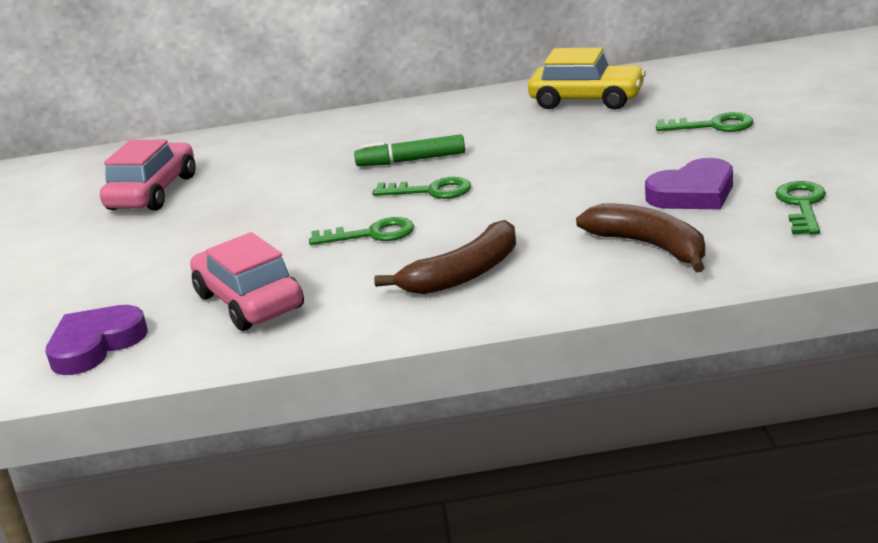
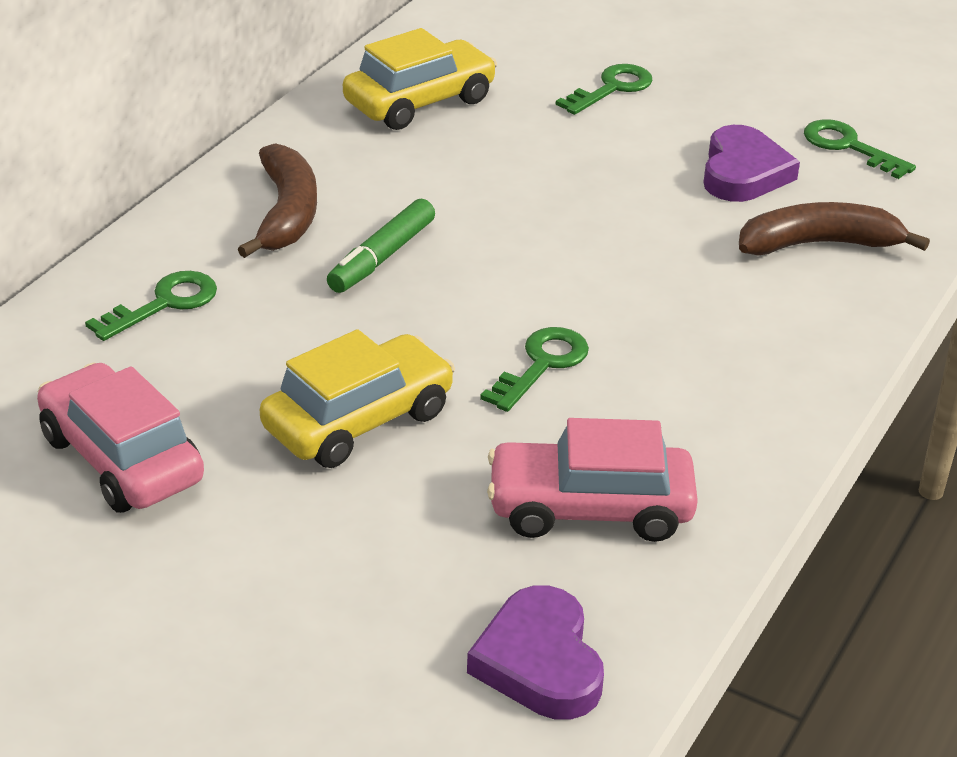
camera: 60 degrees left, 10 degrees up
(252, 219) = (358, 420): none -> yellow car
(431, 191) = (491, 284): green key -> green key (164, 303)
(463, 274) = (727, 357): brown banana -> brown banana (286, 213)

